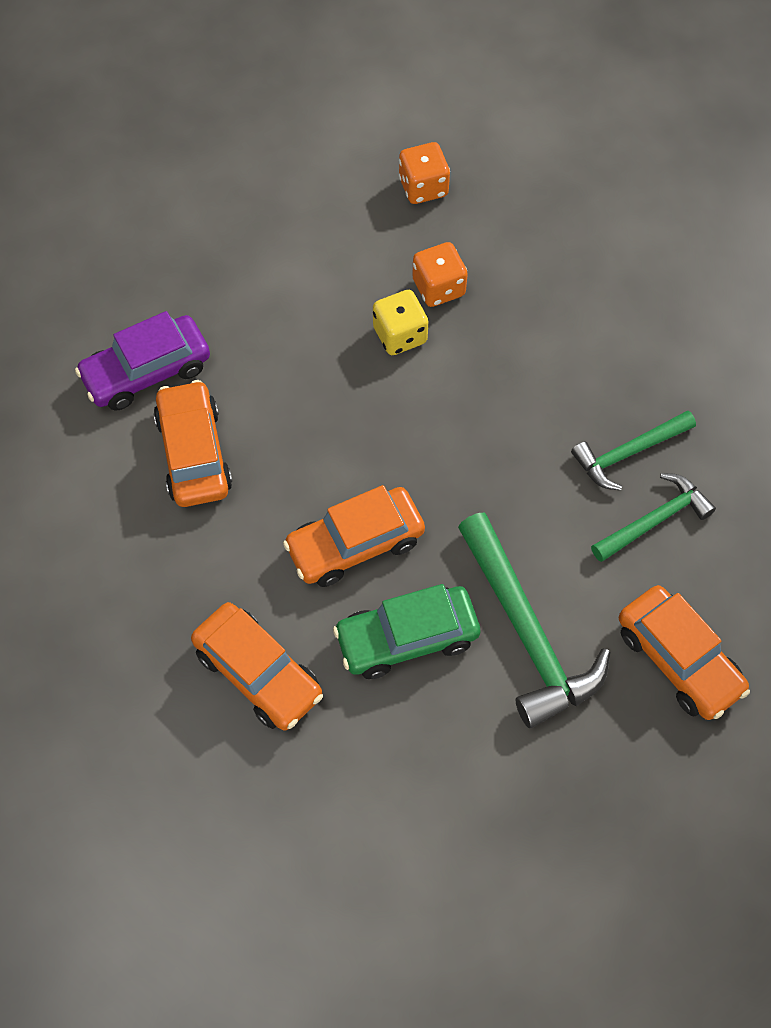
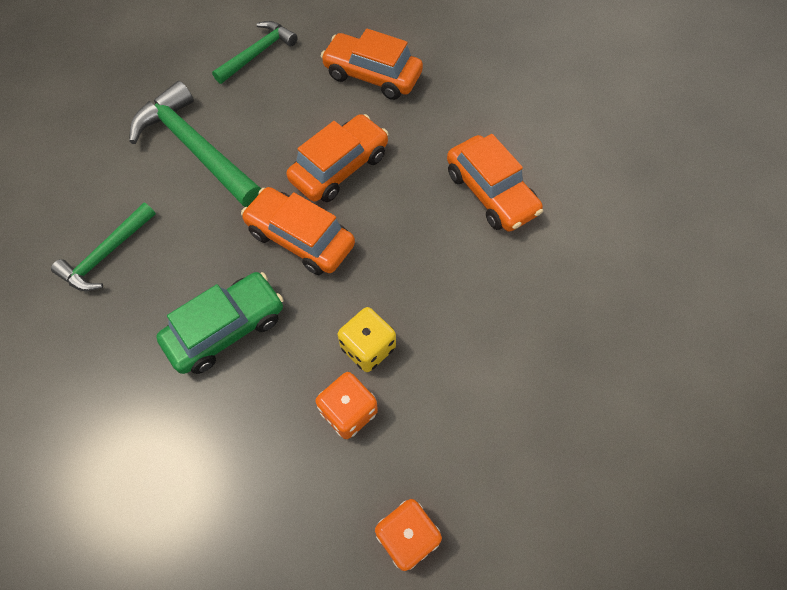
camera: 160 degrees right, 0 degrees up
(147, 372) = (566, 242): purple car -> none
(407, 638) = (280, 121): green car -> green car (226, 328)
(628, 453) = (135, 303): green hammer -> green hammer (258, 53)
(678, 659) = (81, 163): orange car -> orange car (300, 238)

